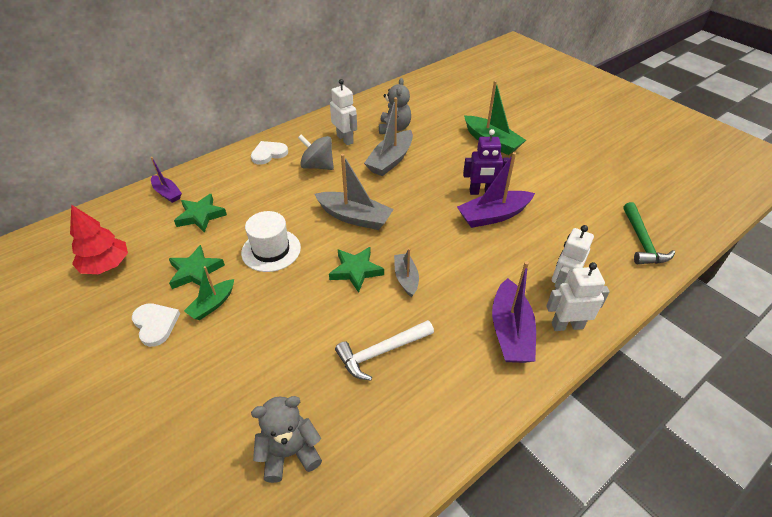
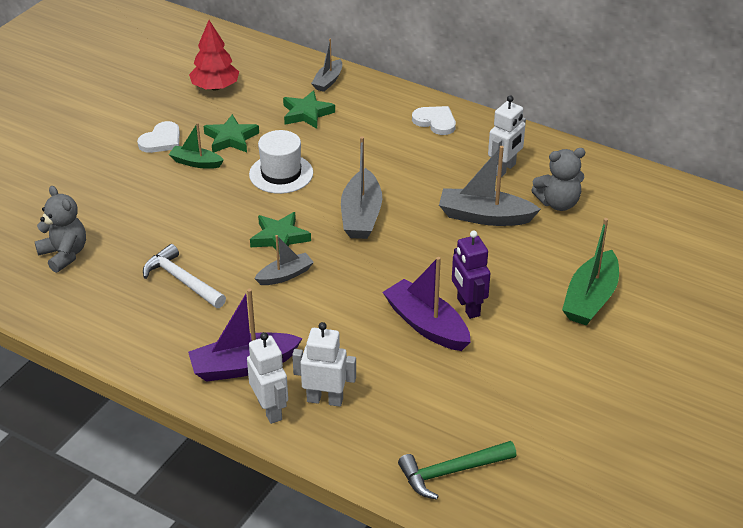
camera: 70 degrees right, 5 degrees down
(167, 193) = (328, 81): purple boat -> grey boat
(317, 166) = (436, 163): grey spinning top -> none

